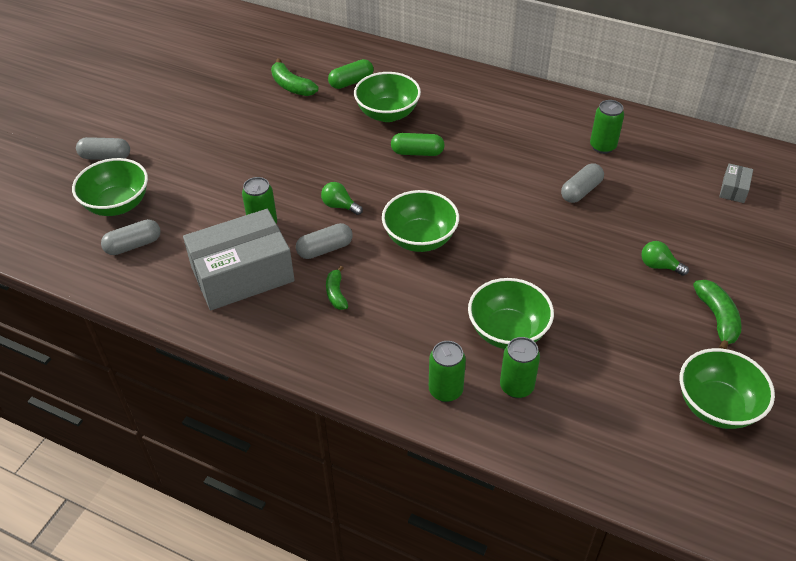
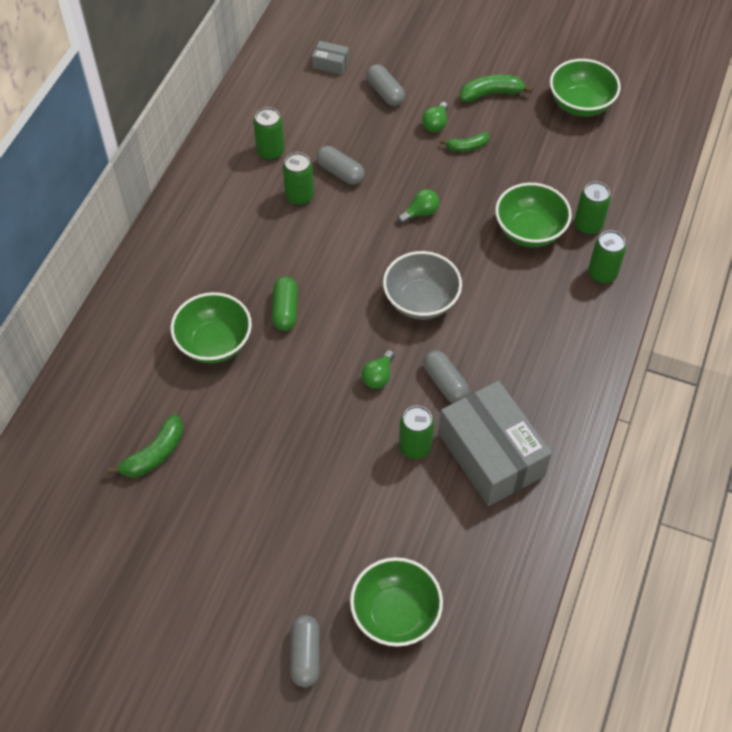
camera: 95 degrees left, 10 degrees up
(133, 245) = (461, 576): grey capsule -> grey capsule (385, 92)
(336, 293) = (504, 366): green banana -> green banana (467, 147)
(351, 82) = (148, 387): green capsule -> none
(420, 239) = (421, 301): green bowl -> grey bowl
(531, 245) = (420, 213): none -> green light bulb
(548, 163) = (299, 196): none -> green can

